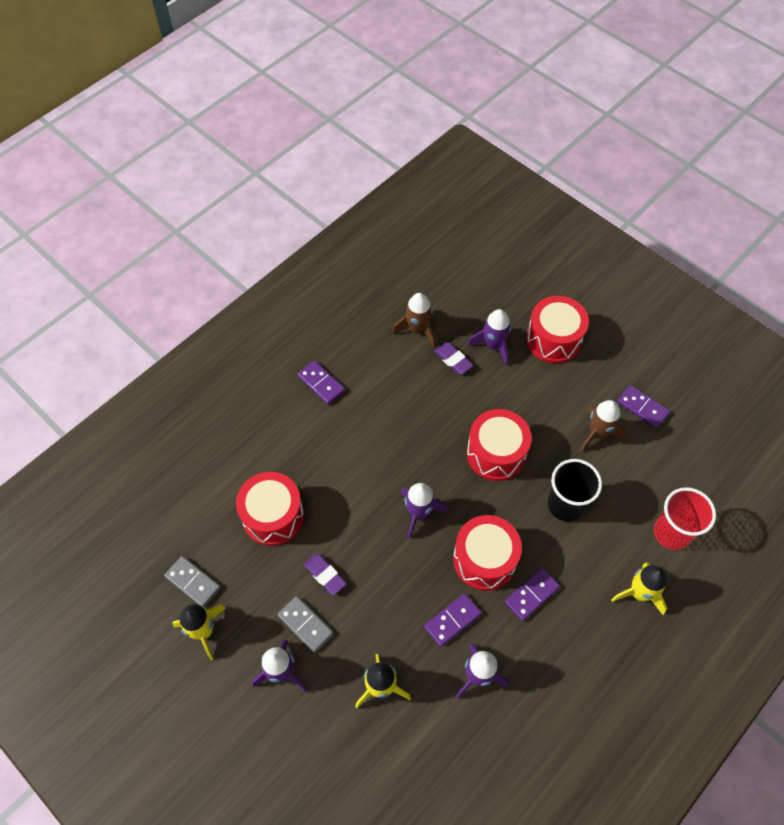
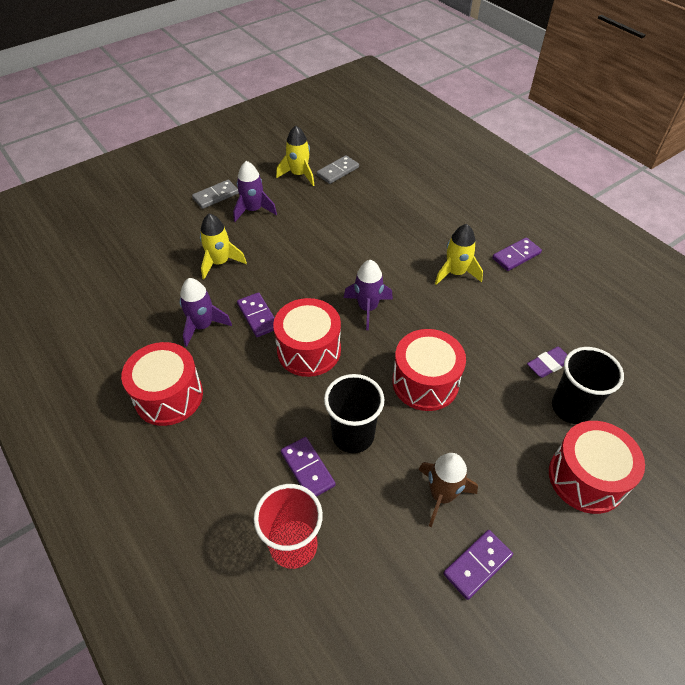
camera: 100 degrees right, 10 degrees down
(273, 516) = (383, 215): red drum -> red drum (169, 396)
(305, 624) = (286, 225): grey domino -> grey domino (216, 196)
(325, 575) = (323, 240): purple eraser -> none
(418, 330) = (588, 339): brown rocket -> none
(493, 345) = (571, 408): purple rocket -> black cup
(531, 595) = (262, 381): purple domino -> purple domino (307, 469)
(639, 593) = (232, 485): yellow rocket -> yellow rocket (456, 273)

